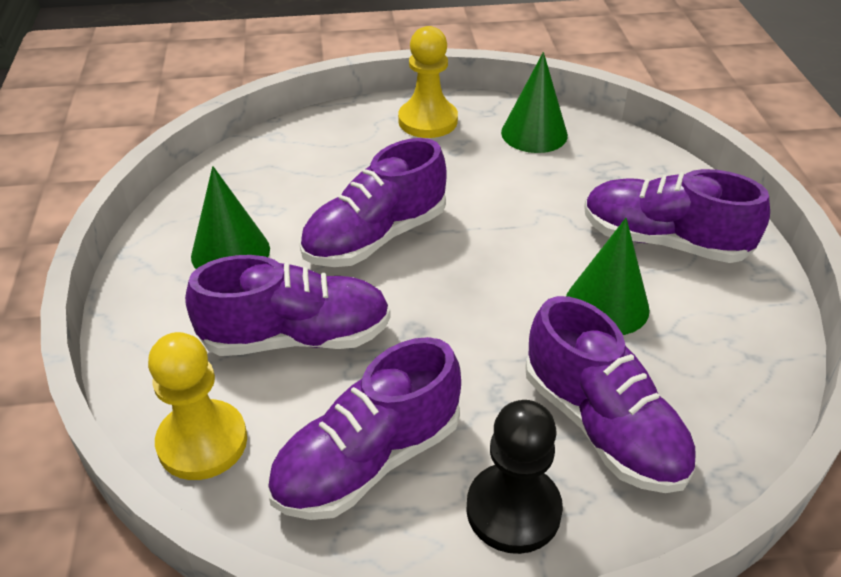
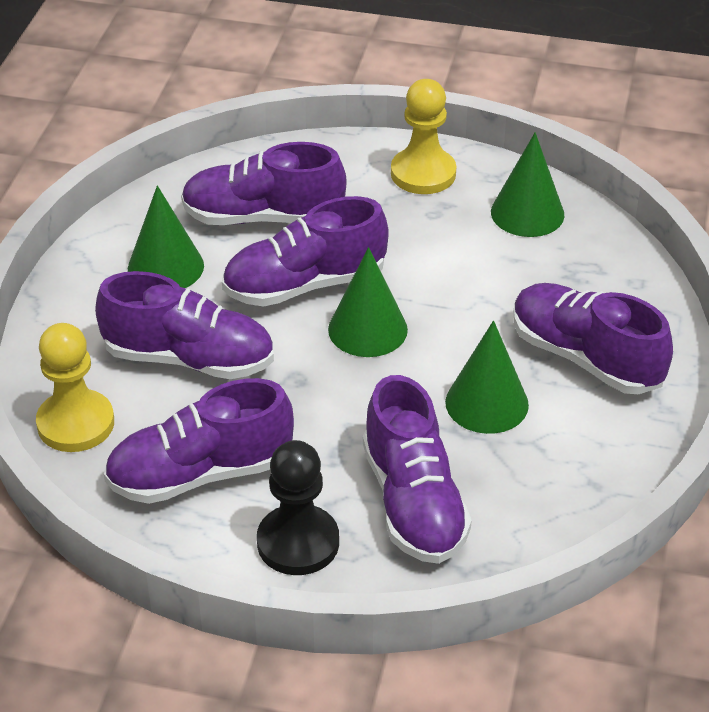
camera: 20 degrees right, 0 degrees up
(304, 186) = (263, 217): none -> purple shoe
(456, 264) = (367, 329): none -> green cone

